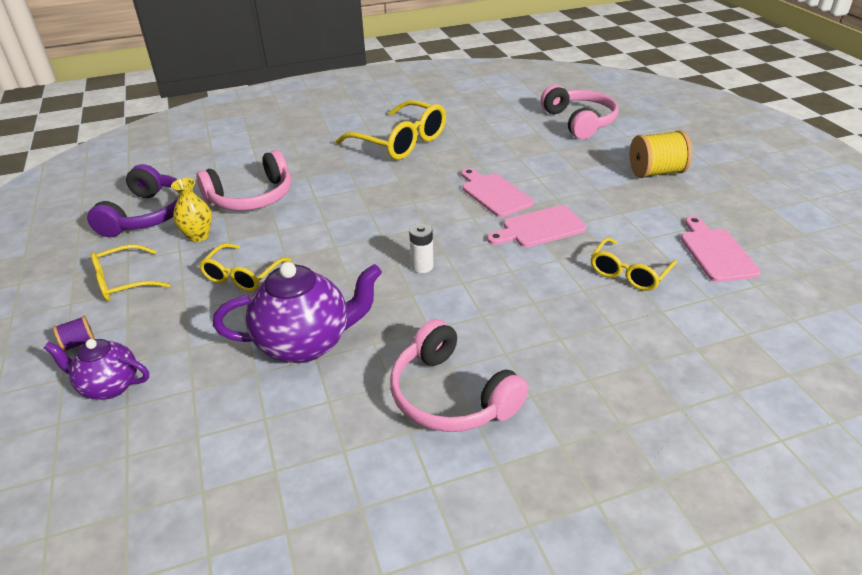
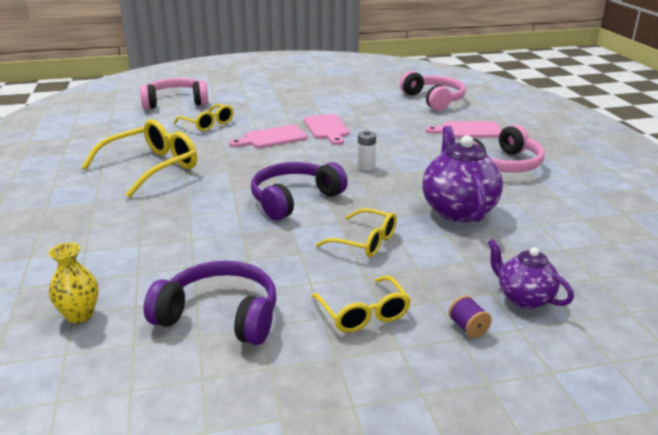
camera: 85 degrees left, 10 degrees down
(109, 386) = (524, 298): purple teapot -> purple teapot turned 120 degrees clockwise
(198, 236) = (285, 272): yellow vase -> yellow vase (80, 315)
(251, 197) = (217, 244): pink headphones -> pink headphones (434, 100)
(335, 225) = (294, 199): none -> purple headphones
(629, 272) = (384, 112): yellow glasses -> yellow glasses (207, 124)
(656, 172) = (270, 92): yellow spool -> none
(715, 252) = (368, 92): pink cutting board -> pink cutting board (468, 130)

